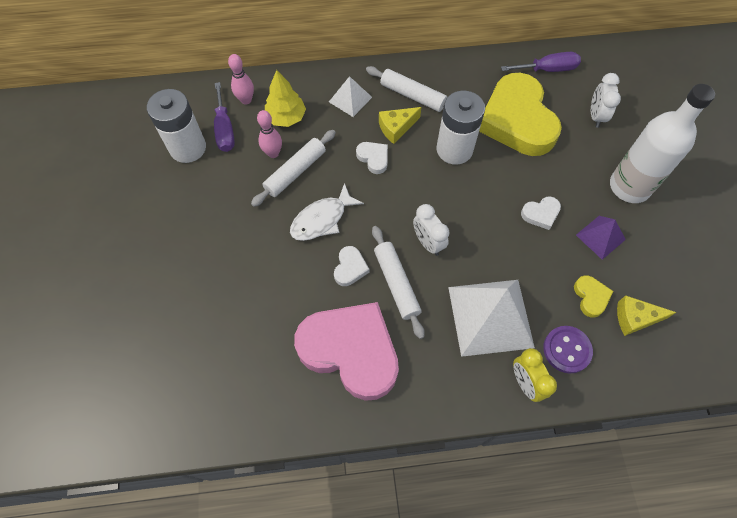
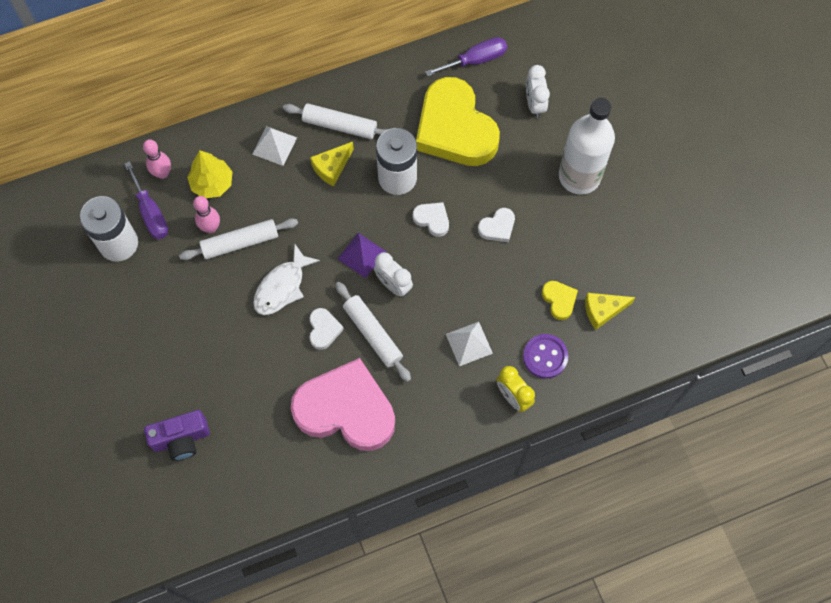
camera: 15 degrees left, 5 degrees up
(182, 338) = (181, 439): none -> purple camera
(295, 172) = (240, 242): white rolling pin -> white rolling pin turned 45 degrees clockwise
(373, 158) = (317, 207): white heart -> white heart (432, 219)
(490, 317) = (469, 343): white pyramid -> white pyramid, size x0.51
(600, 237) = (559, 237): purple pyramid -> purple pyramid (361, 255)

